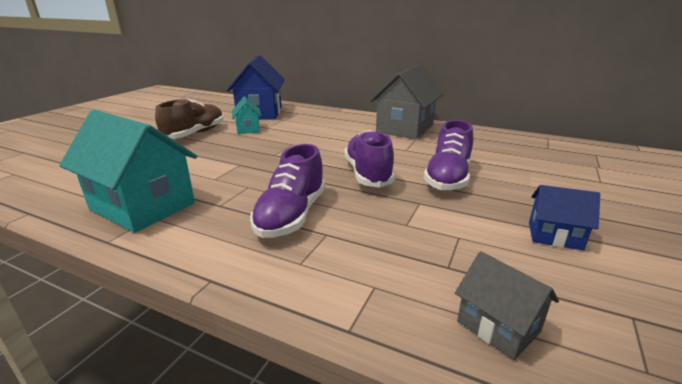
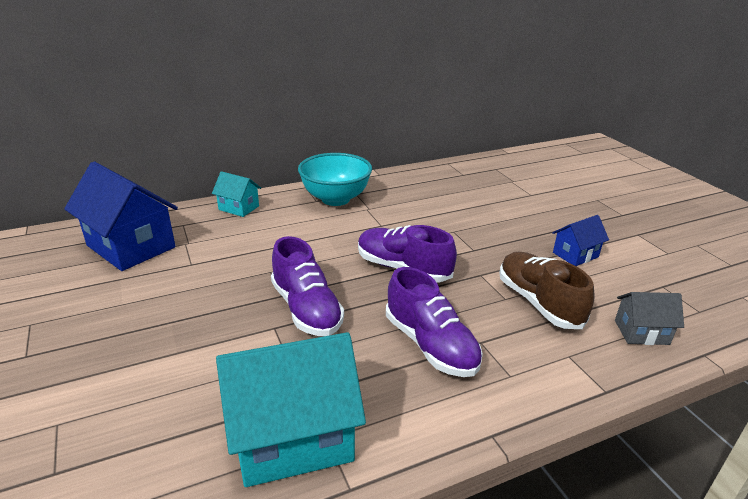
camera: 50 degrees left, 5 degrees up
(195, 134) = (117, 322): brown shoe -> brown shoe (538, 302)
(248, 129) = (174, 278): turquoise house -> turquoise house (239, 208)
(404, 128) = (335, 199): grey house -> turquoise bowl
(448, 178) = (457, 240): purple shoe -> purple shoe (306, 309)

